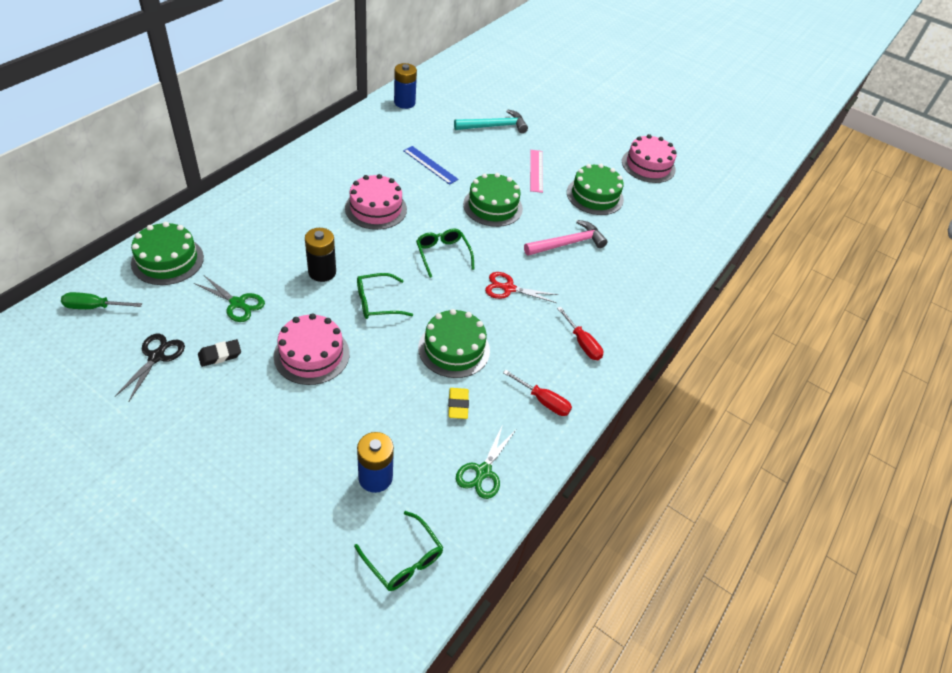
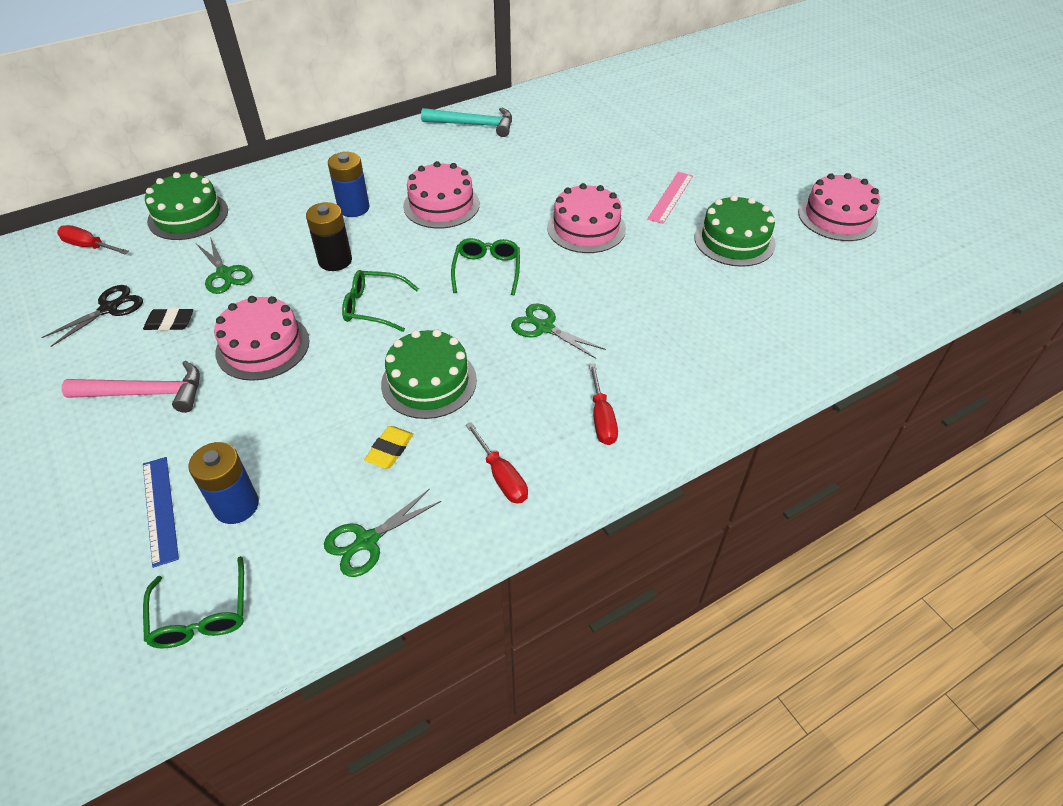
camera: 30 degrees right, 0 degrees up
(94, 307) = (89, 246): green screwdriver -> red screwdriver
(404, 103) = (551, 98): blue battery -> blue battery (353, 208)
(430, 165) = (538, 169): blue ruler -> blue ruler (160, 509)
(493, 206) = (586, 228): green cake -> pink cake
(494, 126) = (646, 139): turquoise hammer -> turquoise hammer (474, 125)
(508, 288) = (544, 327): red scissors -> green scissors
(567, 243) = (659, 290): pink hammer -> pink hammer (146, 393)

